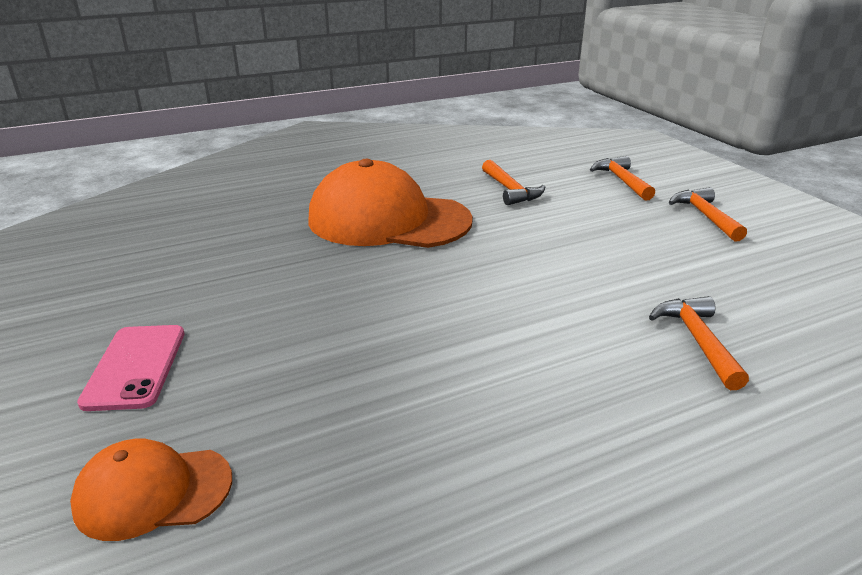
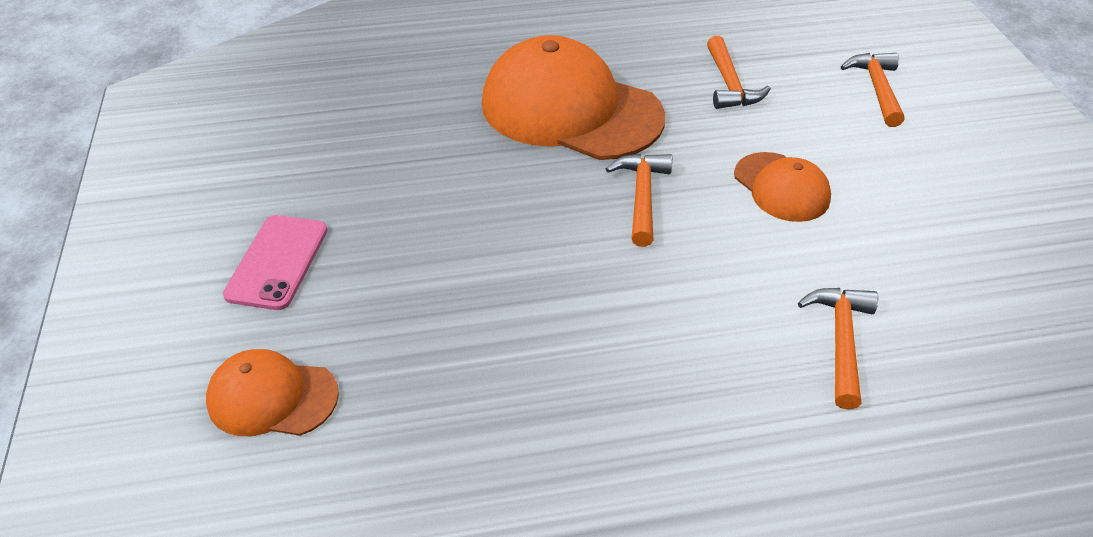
camera: 15 degrees right, 15 degrees up
(586, 246) = (781, 187): none -> orange cap
(705, 216) = (952, 165): orange hammer -> orange hammer (642, 196)

